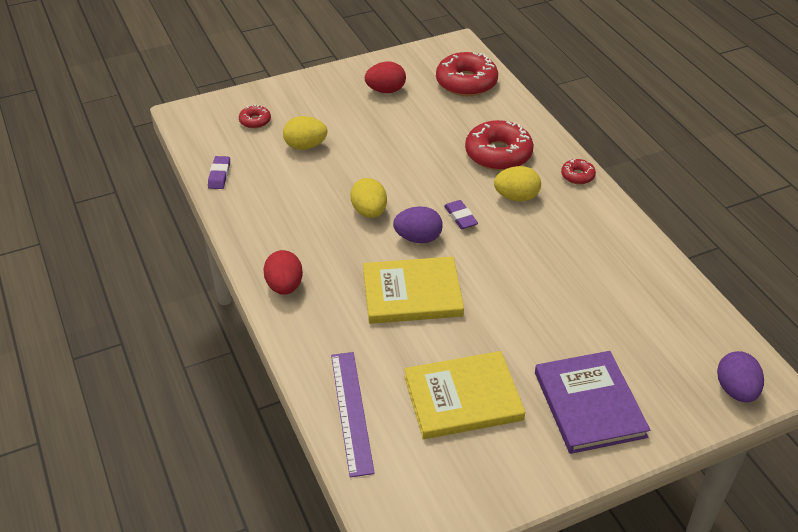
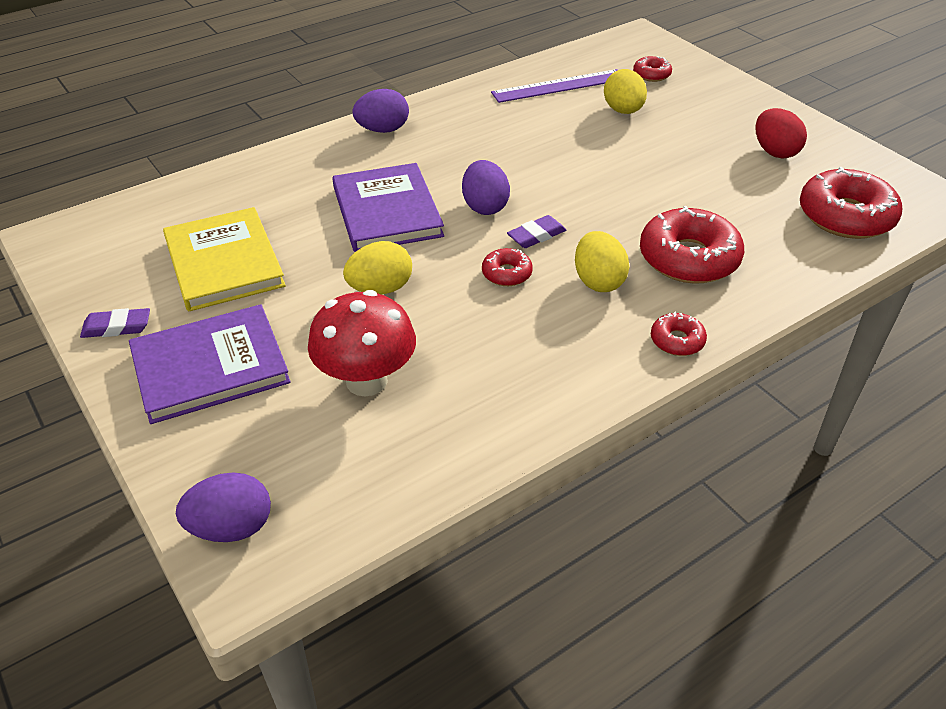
camera: 80 degrees right, 0 degrees up
(219, 175) = (546, 69): purple eraser -> purple eraser (117, 327)
(284, 286) = (382, 130): red egg -> purple egg
(351, 411) = (208, 191): purple ruler -> purple ruler (559, 86)
(369, 212) = (521, 167): yellow egg -> yellow egg (380, 289)
(412, 293) = (387, 211): yellow book -> purple book
(502, 238) = (506, 273): none -> red donut
(607, 319) = (366, 381): none -> red mushroom

